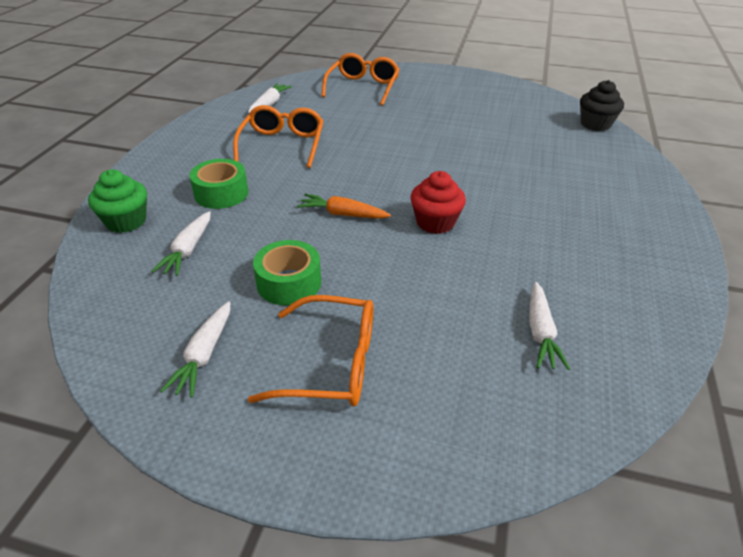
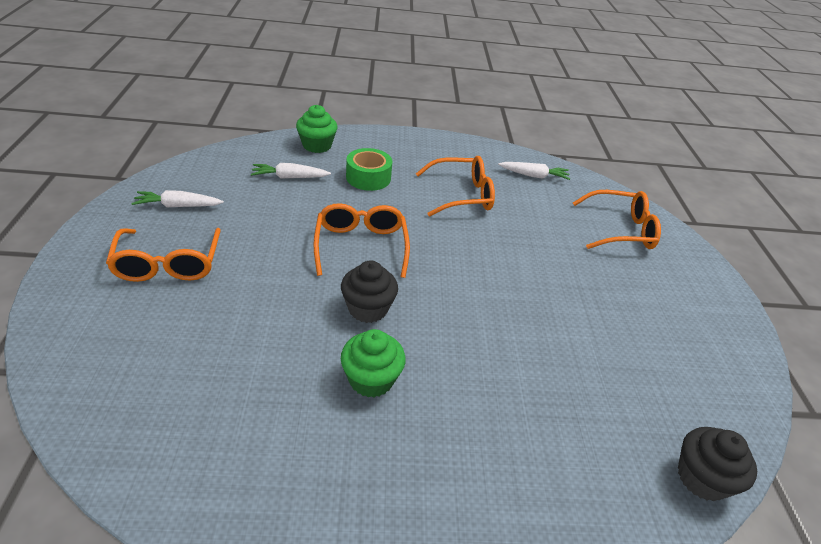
camera: 70 degrees right, 0 degrees up
(289, 283) = (258, 230): green tape -> none
(343, 214) = (361, 246): orange carrot -> orange glasses
(435, 222) = (368, 308): red cupcake -> black cupcake
(520, 232) = (371, 379): none -> green cupcake
(540, 332) = (207, 395): white carrot -> none

